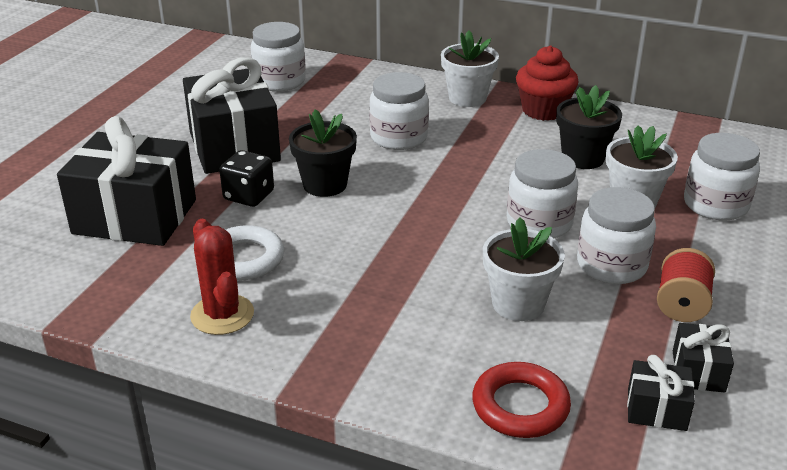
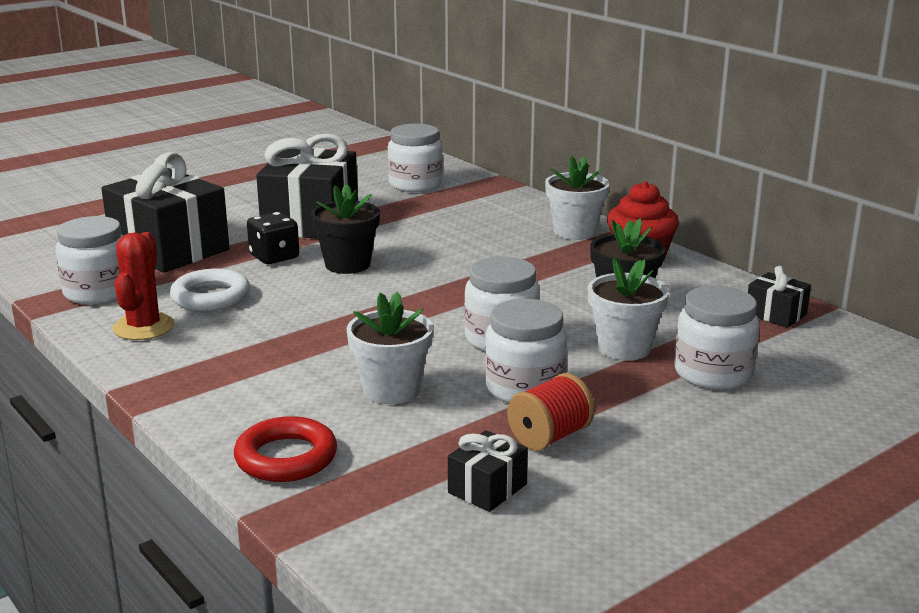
camera: 30 degrees right, 10 degrees down
(398, 137) = (463, 247): white jar -> white jar (98, 292)
(656, 409) = (403, 501): black gift -> black gift (776, 314)

